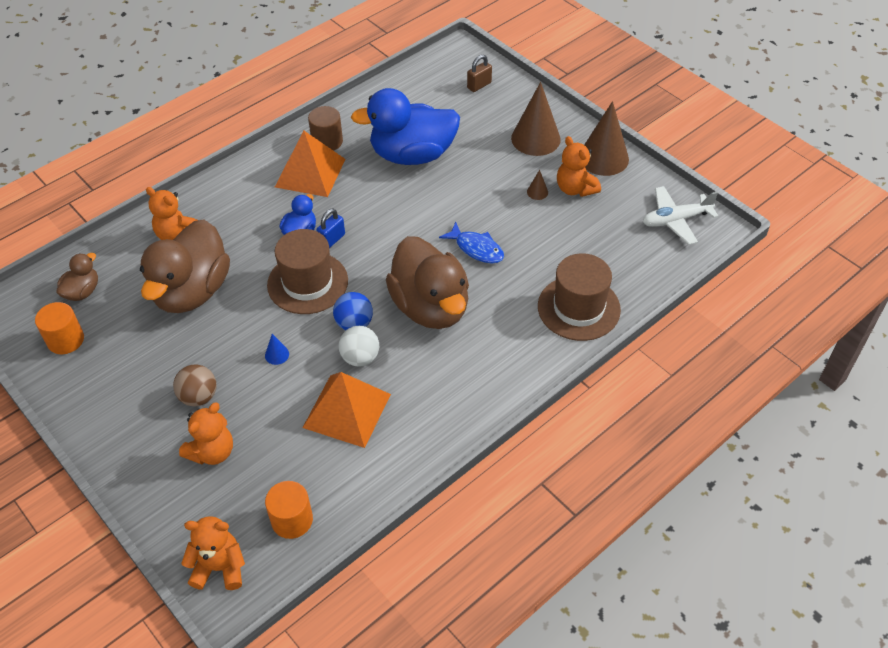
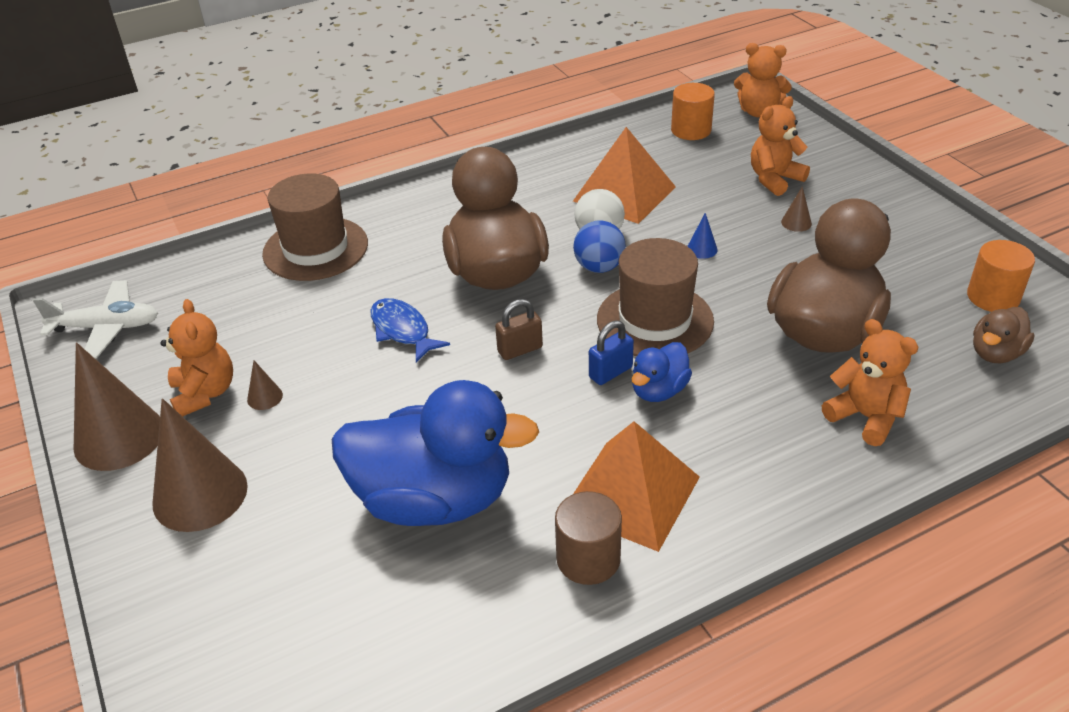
camera: 165 degrees left, 10 degrees down
(199, 397) = (796, 222): brown ball -> brown cone
(479, 85) = (223, 650): brown padlock -> brown padlock (520, 350)

